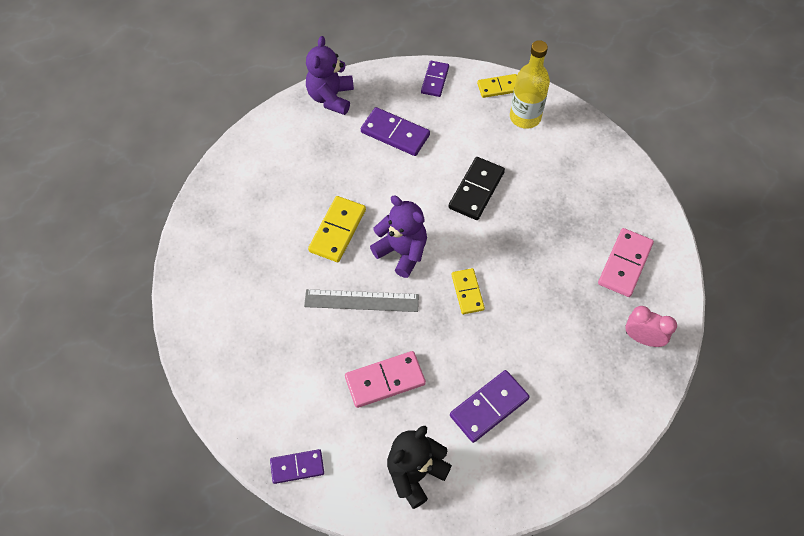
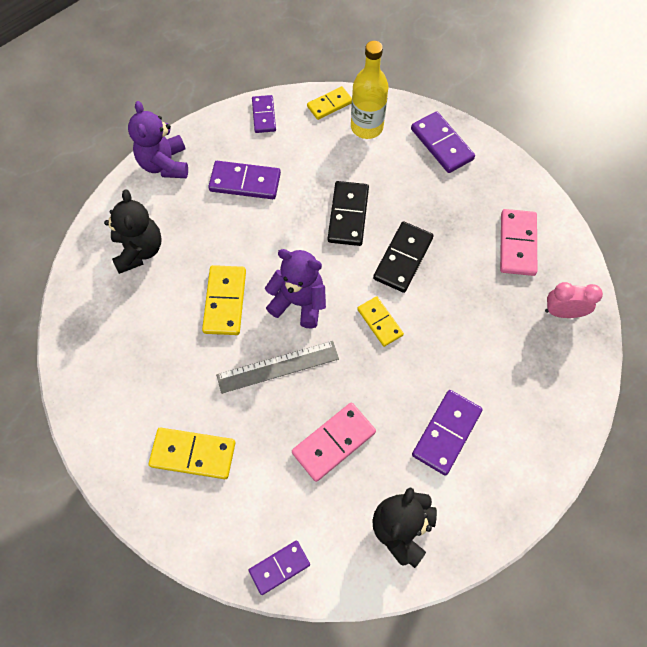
camera: 20 degrees left, 5 degrees up
(261, 348) = (193, 454): none -> yellow domino
(281, 164) = (139, 250): none -> black teddy bear
(511, 243) = (403, 258): none -> black domino
(589, 153) = (441, 144): none -> purple domino

